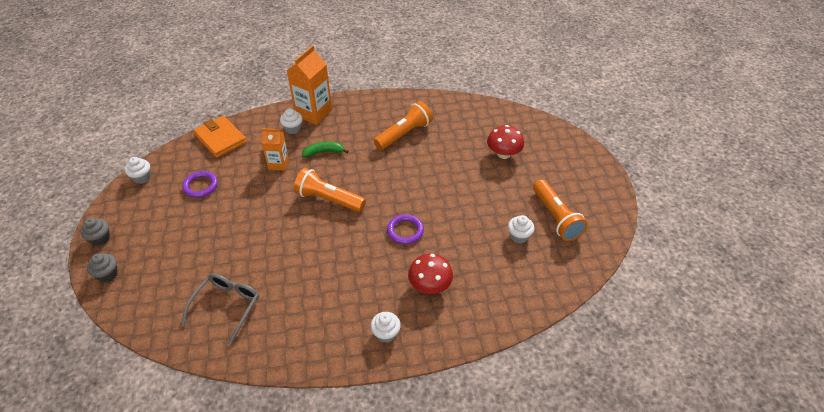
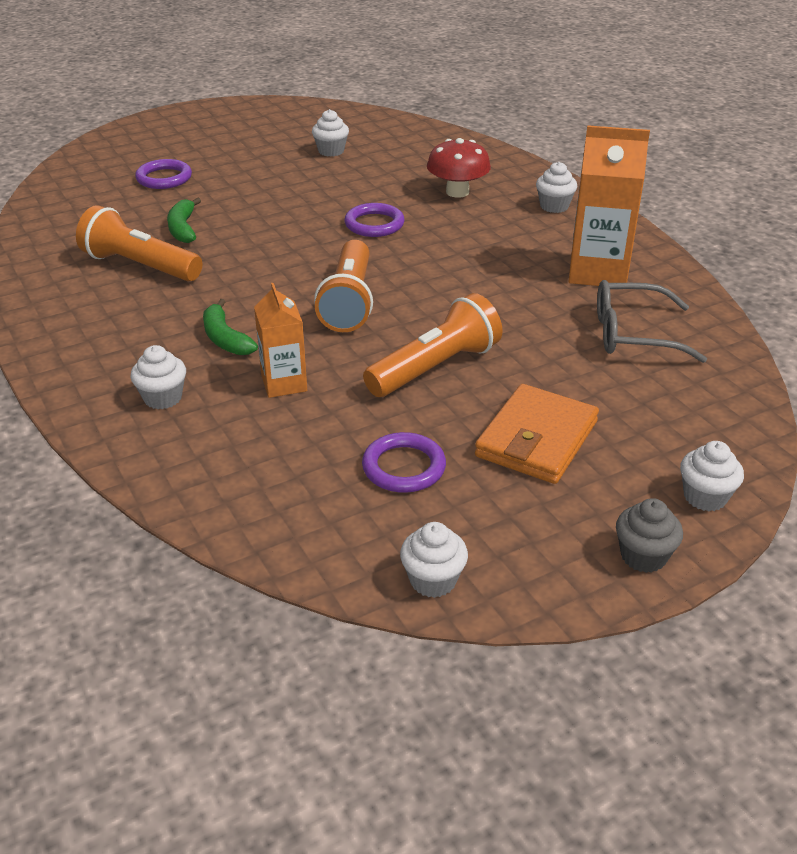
camera: 110 degrees left, 10 degrees down
(107, 274) = (705, 497): grey cupcake -> white cupcake
(221, 139) = (235, 497): orange wallet -> orange wallet (536, 439)
(313, 113) = (97, 385): orange carton -> orange carton (597, 272)
(437, 153) = (183, 228): none -> green banana
(503, 154) = (164, 178): red mushroom -> purple ring
(555, 217) = (282, 134): orange flashlight -> orange flashlight (435, 368)

